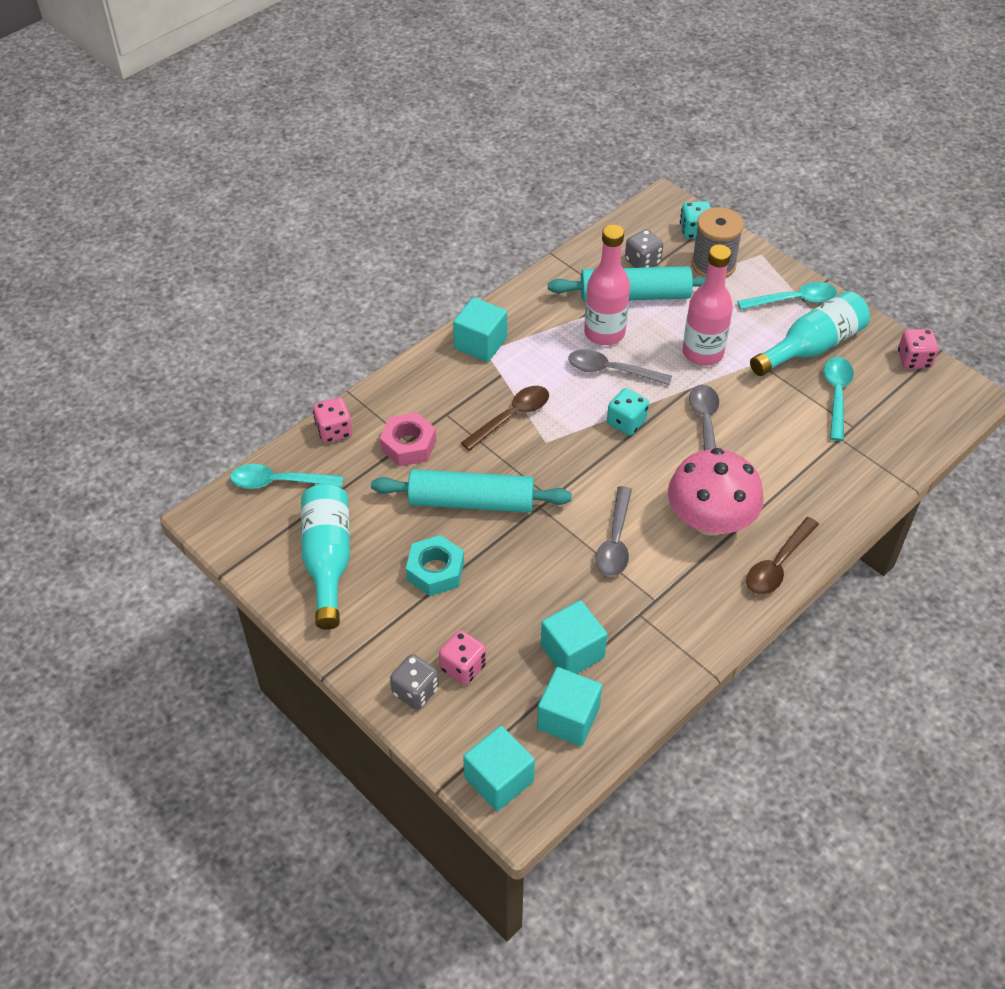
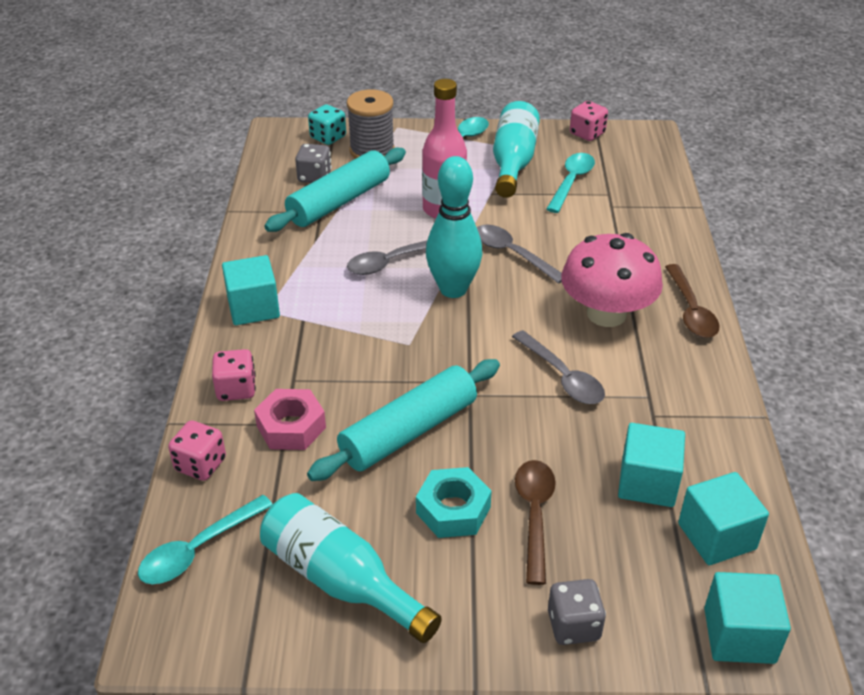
camera: 45 degrees left, 10 degrees down
(463, 667) = (584, 569): pink dice -> pink dice (236, 389)
(511, 417) = (355, 344): brown spoon -> brown spoon (534, 515)
(604, 333) = (350, 239): pink bottle -> none
(626, 422) = (453, 289): turquoise dice -> turquoise bowling pin
(836, 395) = (571, 182): turquoise spoon -> turquoise spoon turned 60 degrees clockwise

